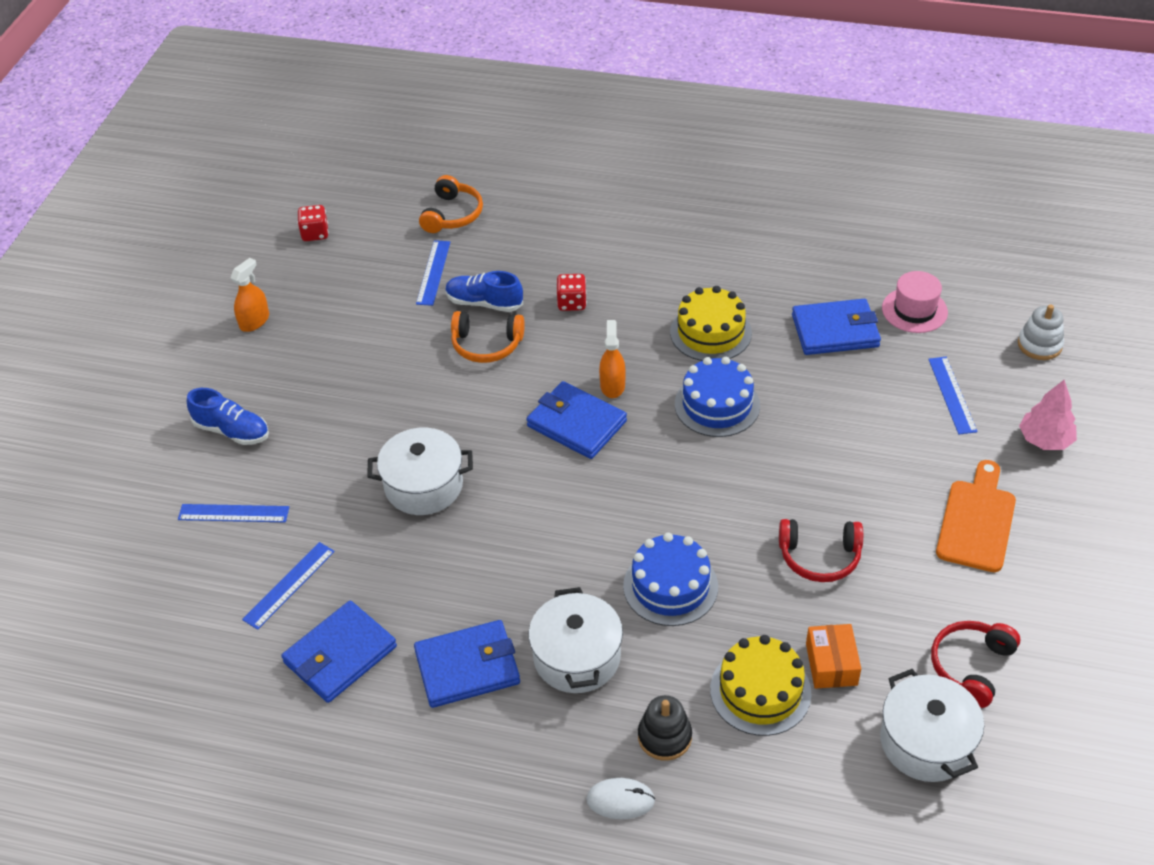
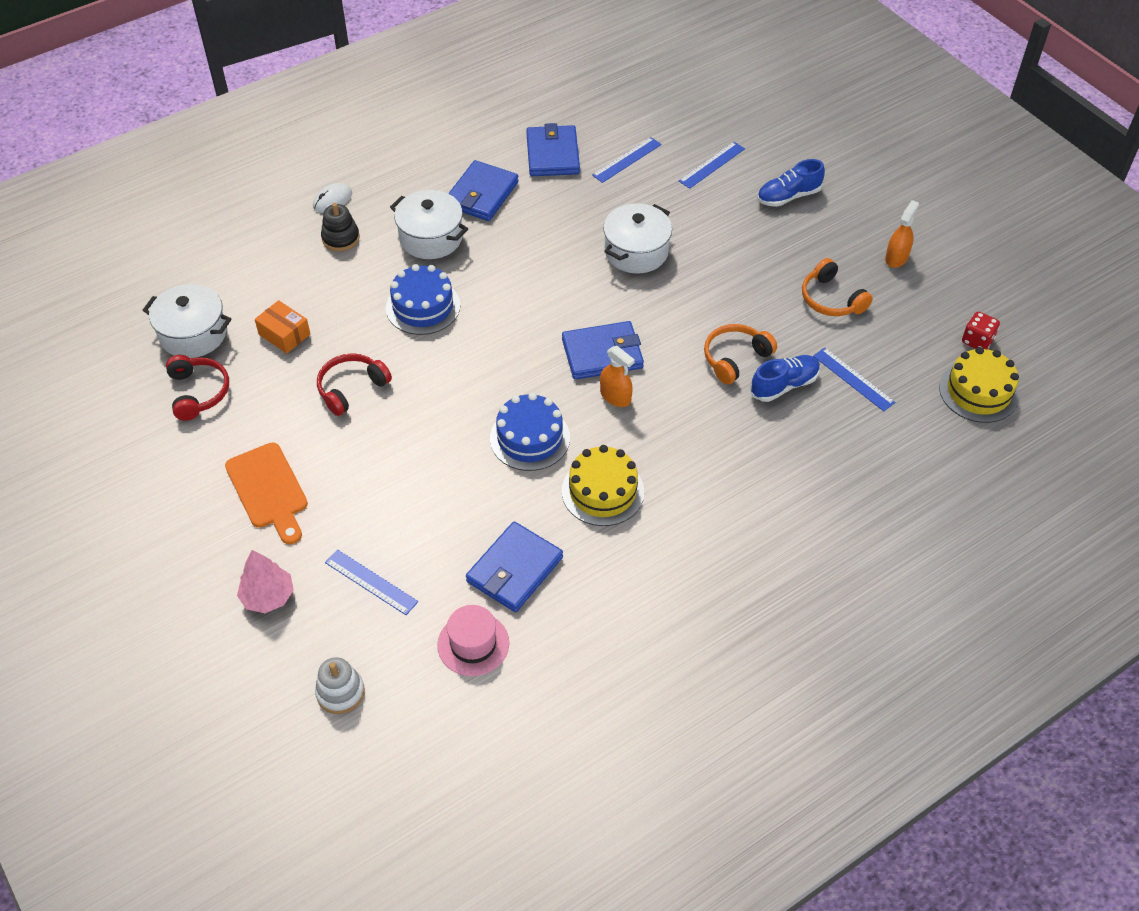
camera: 130 degrees right, 5 degrees up
(254, 321) = (896, 258): orange spray bottle -> orange spray bottle turned 135 degrees counterclockwise
(289, 585) = (627, 160): blue ruler -> blue ruler turned 60 degrees clockwise
(452, 214) = (920, 434): orange headphones -> orange headphones (831, 299)
(572, 303) = (728, 434): red dice -> none
(760, 691) = (312, 293): yellow cake -> yellow cake (978, 392)

